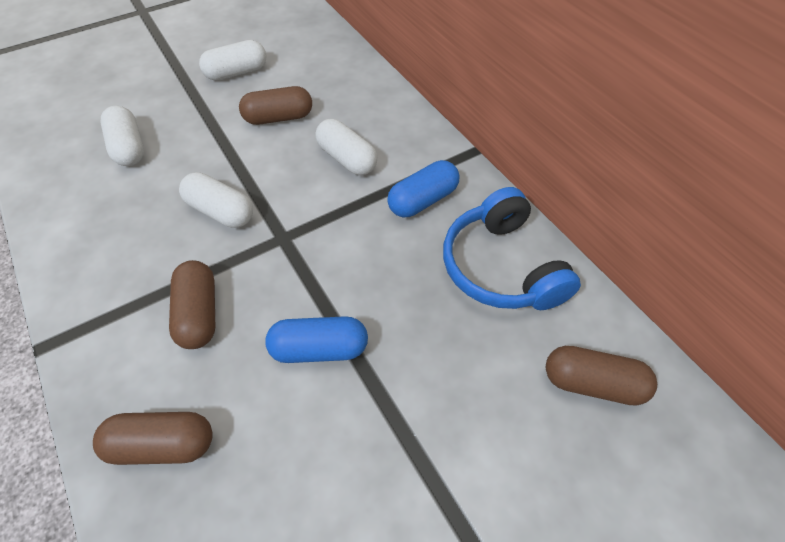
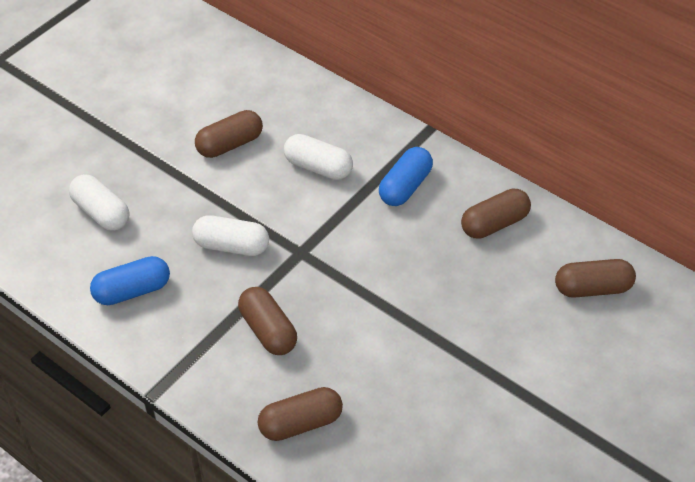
camera: 20 degrees left, 5 degrees down
(237, 72) = (156, 107): white capsule -> none
(319, 348) = (381, 326): blue capsule -> blue capsule (132, 291)
(501, 267) = (494, 224): blue headphones -> brown capsule

